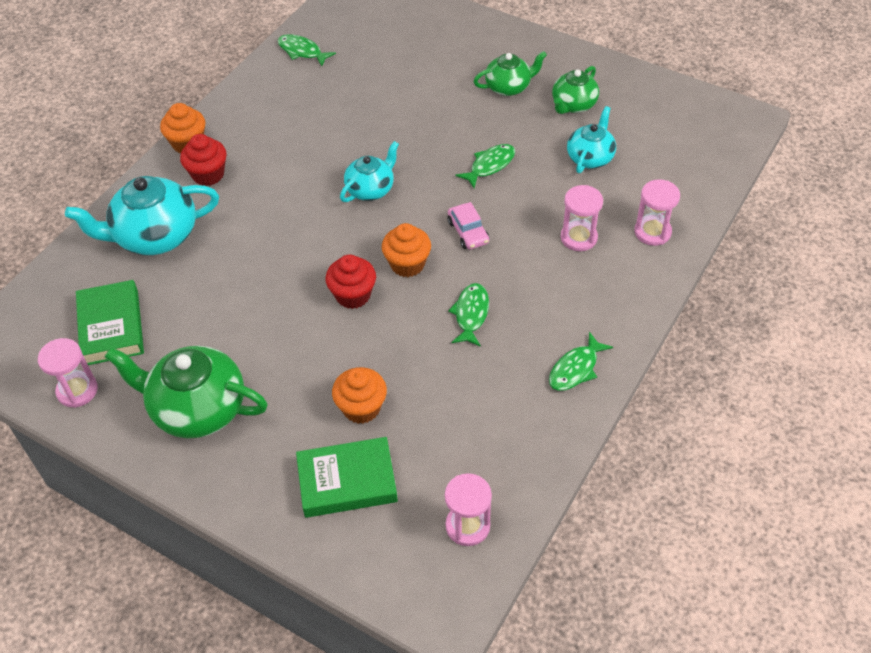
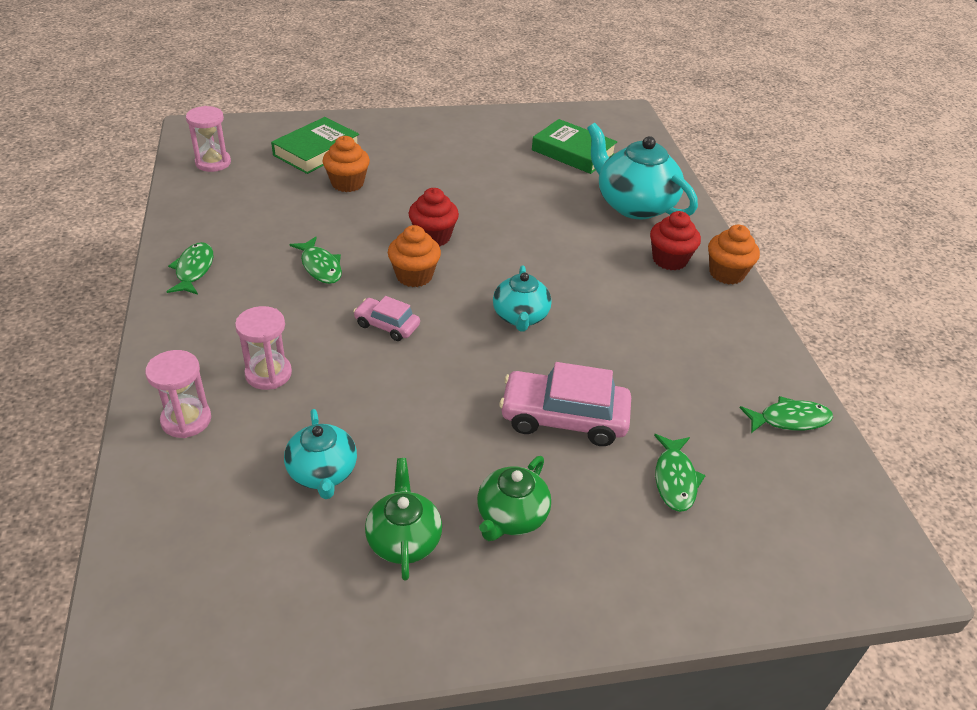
camera: 135 degrees right, 10 degrees down
(77, 390) = (541, 122): pink hourglass -> none
(155, 236) = (634, 205): turquoise teapot -> turquoise teapot turned 75 degrees counterclockwise
(197, 408) = (457, 142): green teapot -> none
(423, 115) = (563, 418): none -> pink car
(490, 165) = (430, 400): green fish -> green fish (675, 479)

